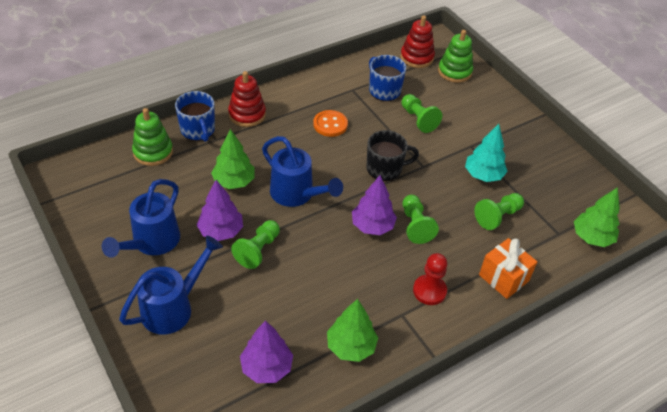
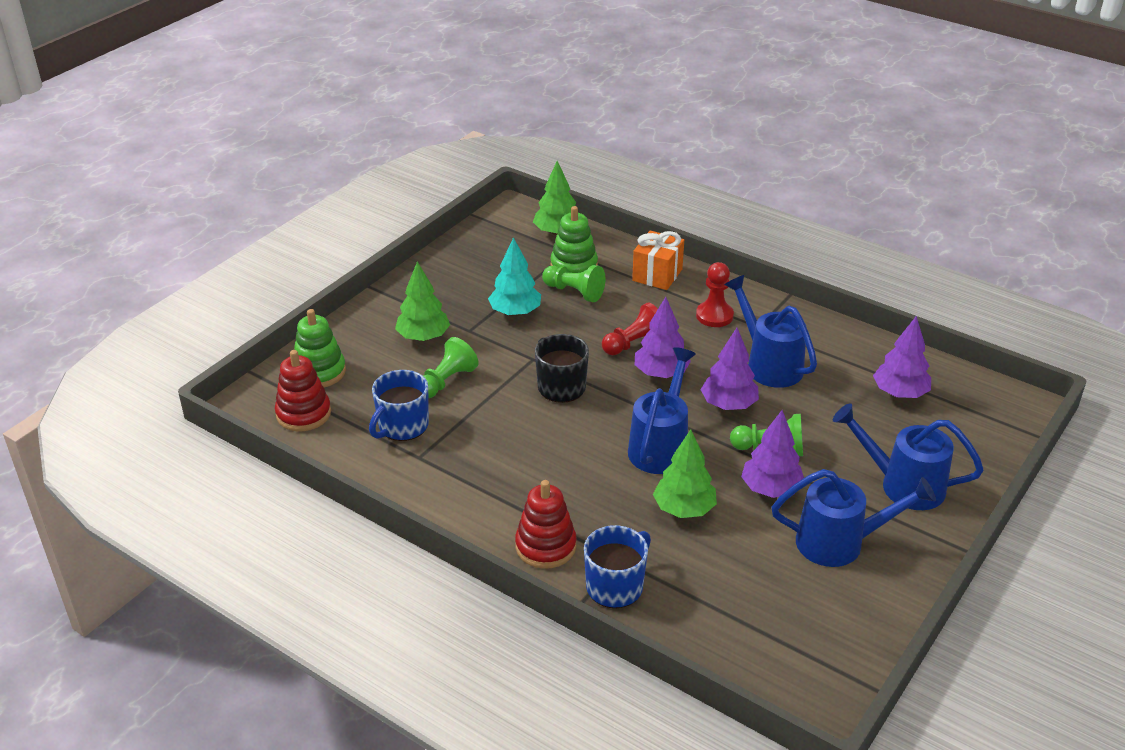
camera: 110 degrees left, 10 degrees down
(153, 152) = (695, 616): green stacking toy -> green stacking toy (574, 266)
(317, 249) = (728, 405): none -> purple tree
(330, 124) = (510, 456): orange button -> none
(350, 296) = (769, 364): none -> blue watering can
(351, 346) = (825, 348): green tree -> green tree (423, 337)
(415, 225) = (634, 343): green pawn -> red pawn

